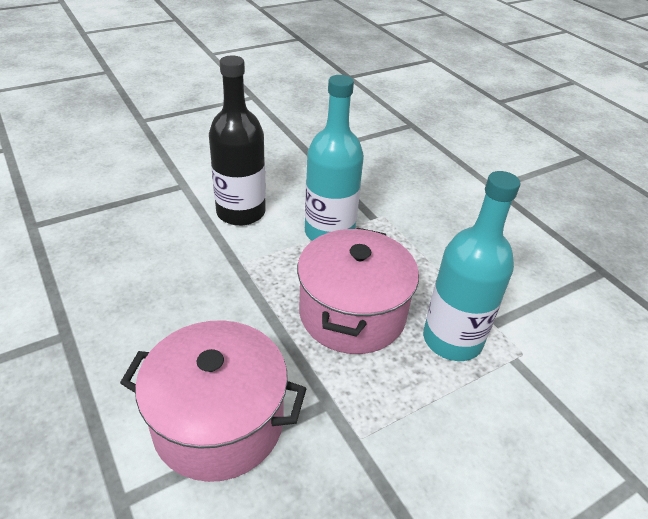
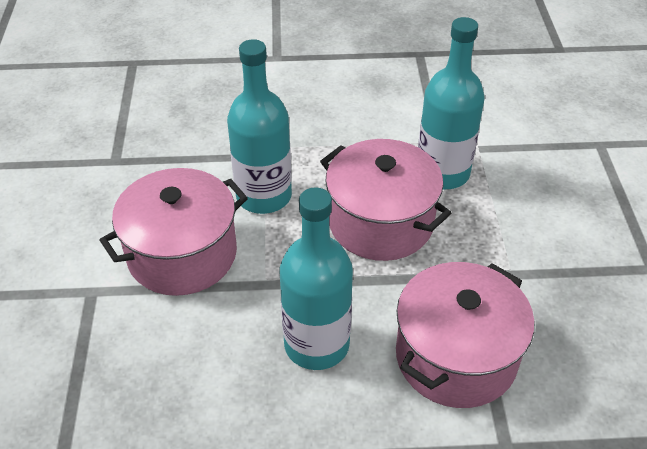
camera: 60 degrees left, 5 degrees up
(188, 316) = (316, 344): none -> turquoise bottle
(241, 212) = (182, 254): black bottle -> pink pot

